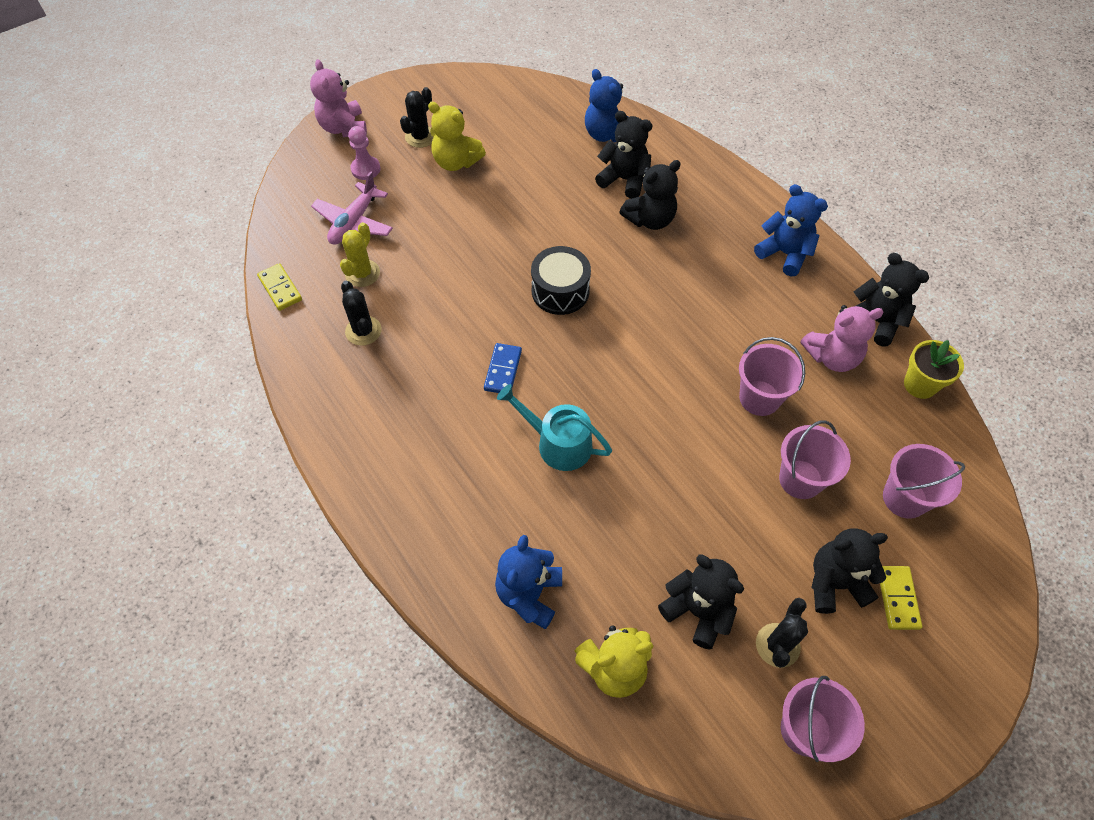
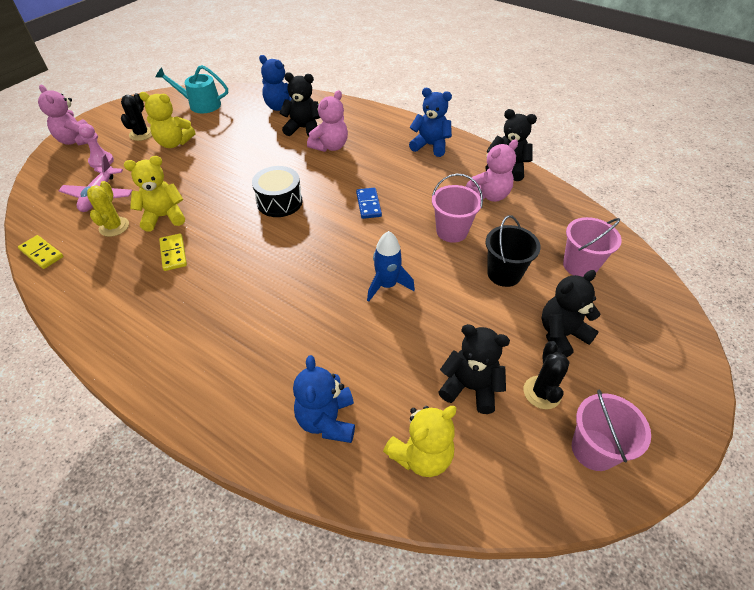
camera: 20 degrees left, 10 degrees down
(363, 331) = (124, 265): black cactus -> none
(420, 275) = (164, 217): none -> yellow teddy bear
(503, 370) = (251, 263): blue domino -> blue domino (368, 204)
(558, 443) = (312, 300): turquoise watering can -> turquoise watering can (201, 104)
(650, 219) = (330, 146): black teddy bear -> pink teddy bear
(650, 450) = (387, 285): none -> blue rocket
(800, 479) = (504, 274): pink bucket -> black bucket
(897, 598) = (609, 331): yellow domino -> yellow domino (173, 253)
(920, 384) = (553, 197): yellow flower pot -> none

